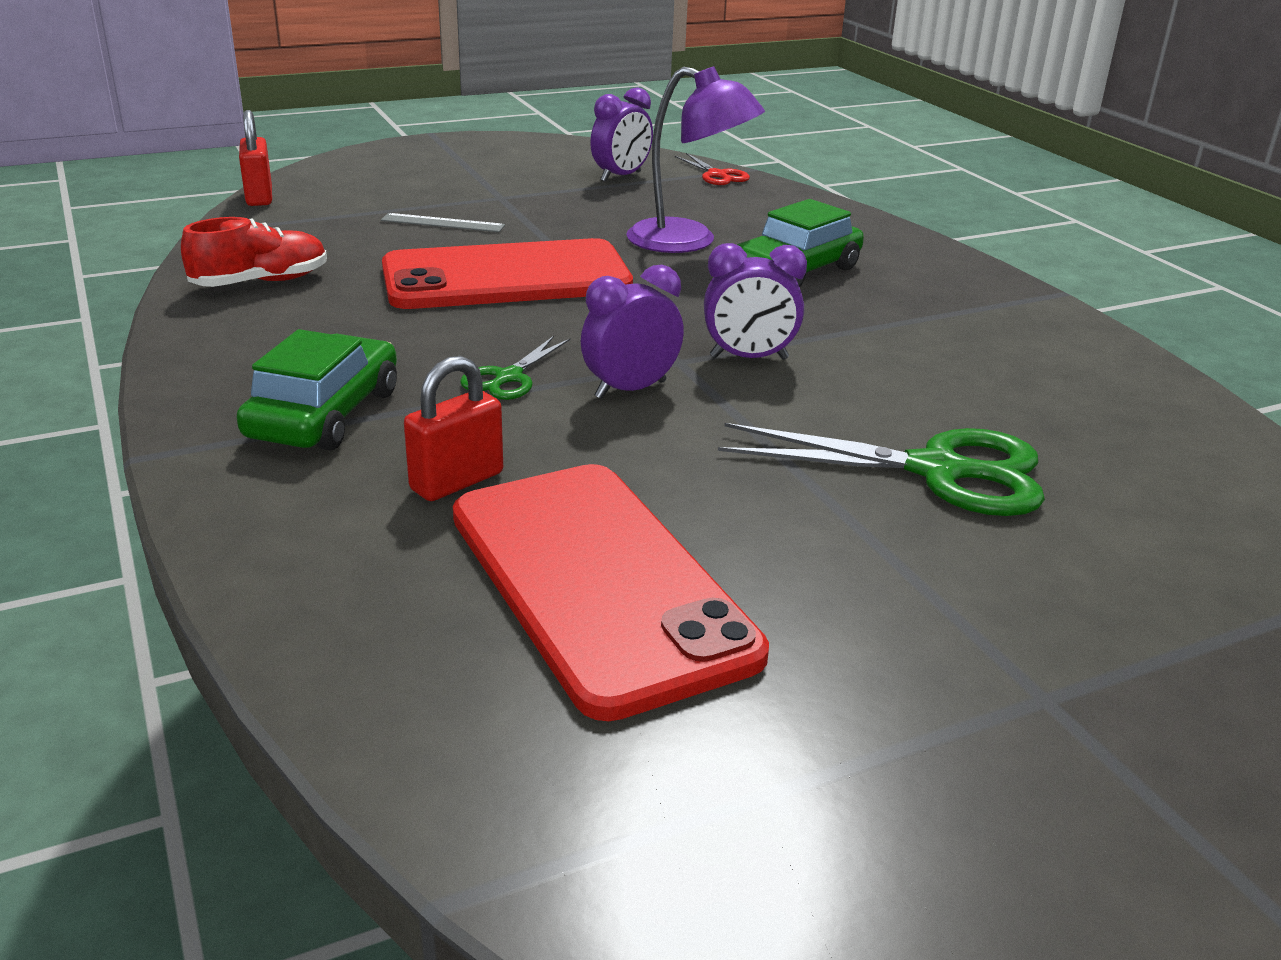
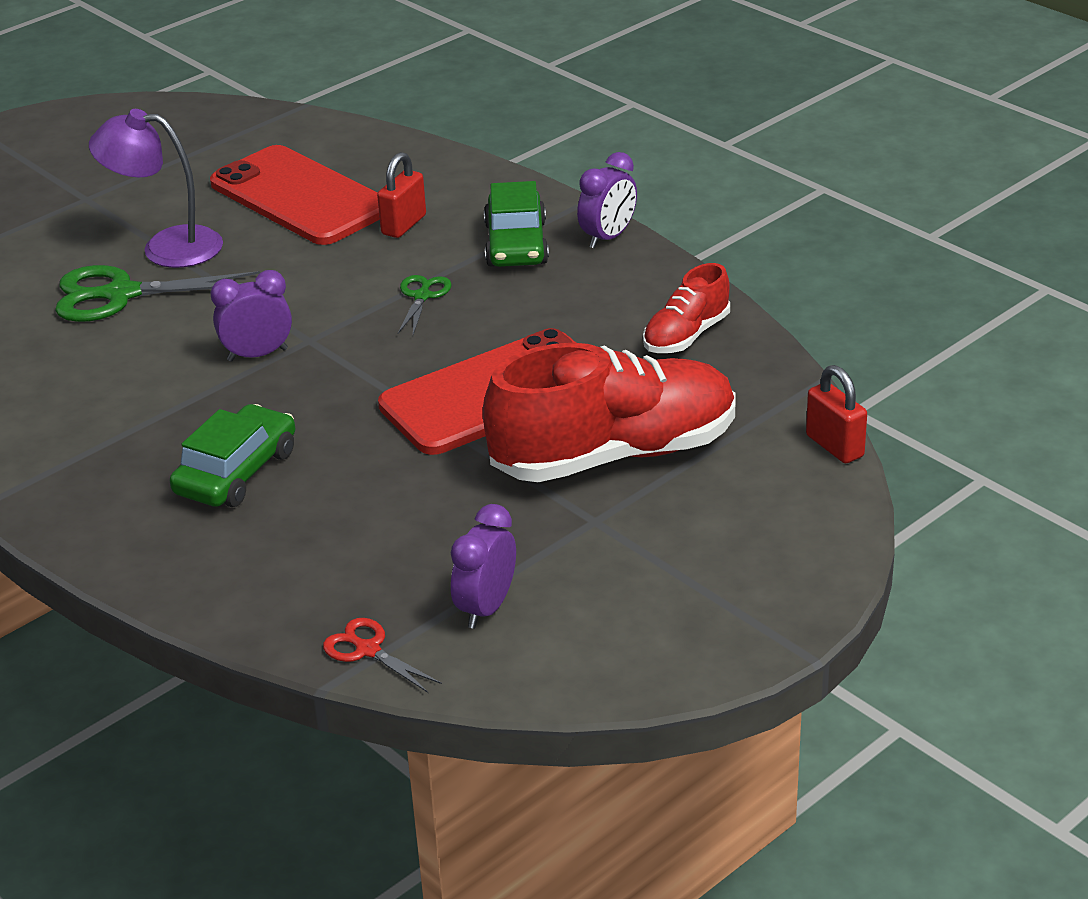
camera: 165 degrees right, 5 degrees up
(442, 223) = (614, 455): grey ruler -> red shoe
(630, 389) = (334, 307): purple clock -> purple clock (608, 238)
(688, 241) = (354, 492): purple lamp -> purple lamp (166, 247)

